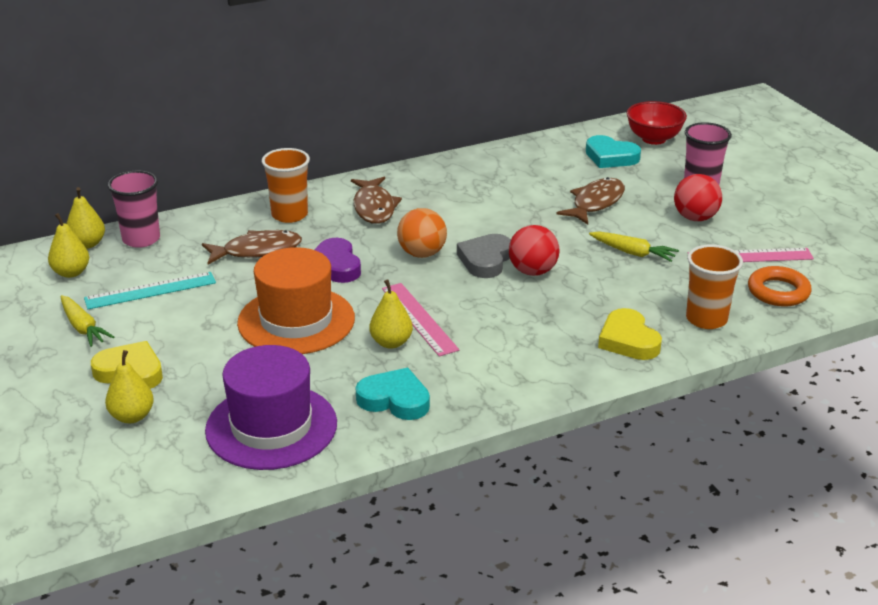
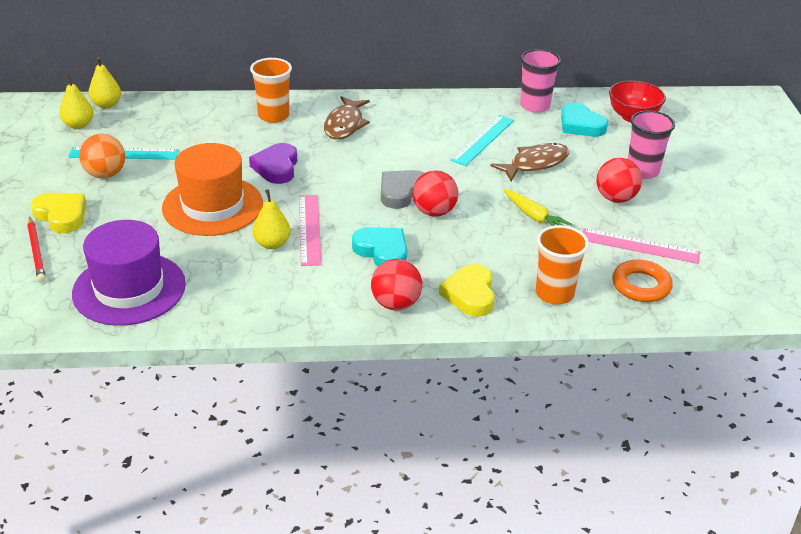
camera: 20 degrees right, 5 degrees up
(83, 327) = (54, 171): yellow carrot -> none
(132, 416) = (36, 252): yellow pear -> red pencil
(141, 239) = (148, 110): pink cup -> pink cup (535, 106)
(257, 251) = (226, 140): brown fish -> none
(394, 400) = (238, 293): turquoise heart -> turquoise heart (382, 251)
(422, 254) = (353, 174): orange ball -> orange ball (105, 174)
(527, 191) = (483, 140): none -> turquoise ruler
(563, 368) = (396, 304): none -> red ball

